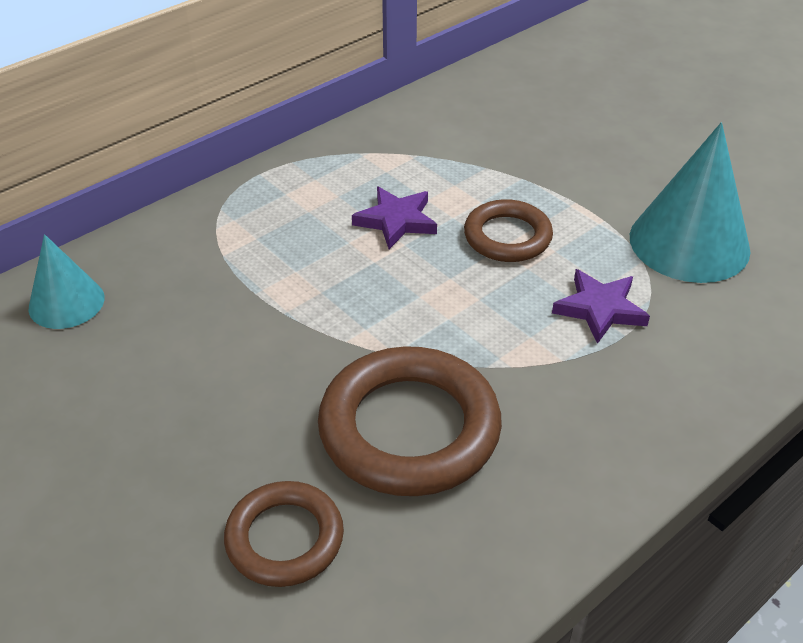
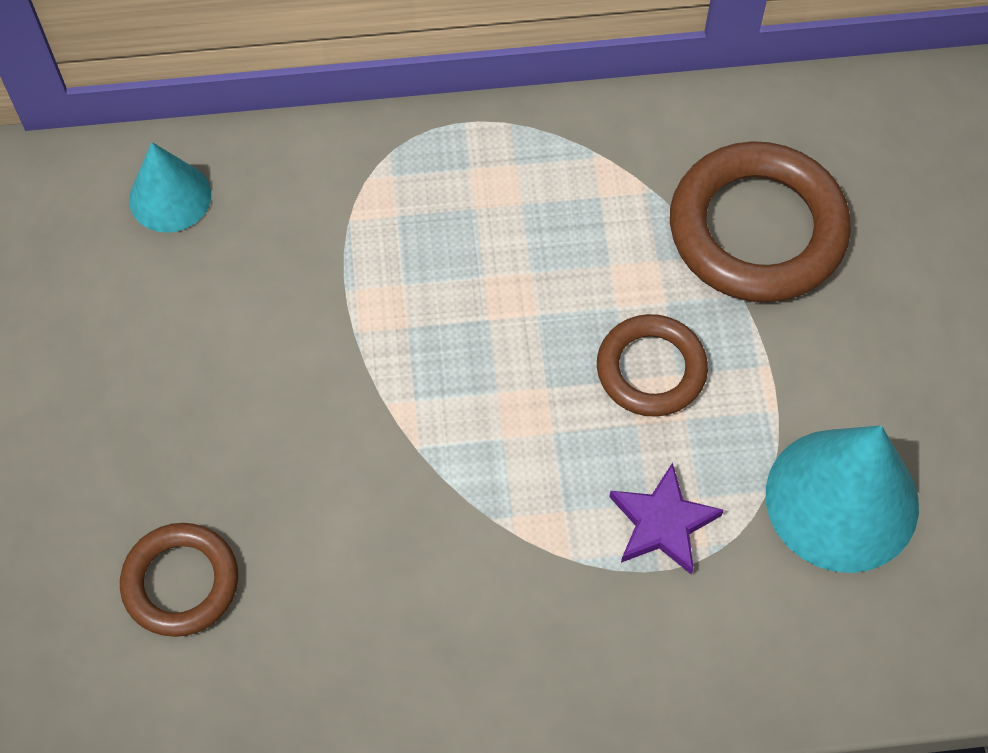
camera: 35 degrees right, 20 degrees up
(396, 221) = (553, 277): purple star -> none
(409, 428) = (365, 541): brown ring -> brown ring (757, 229)

